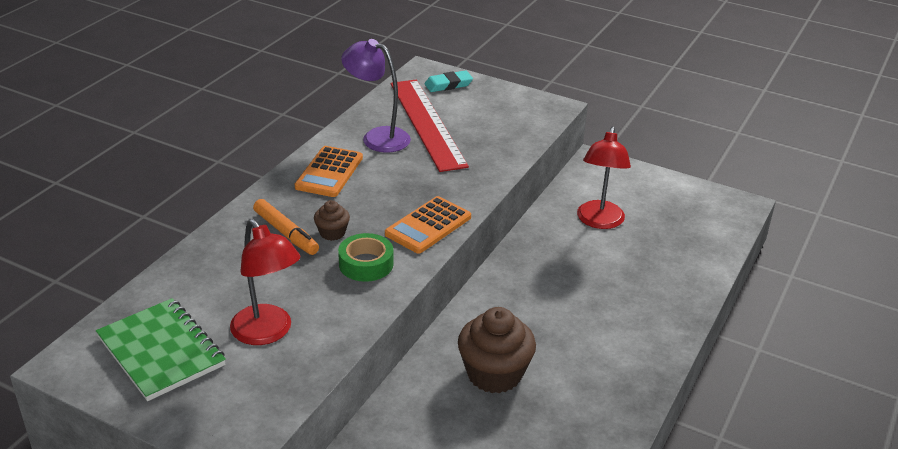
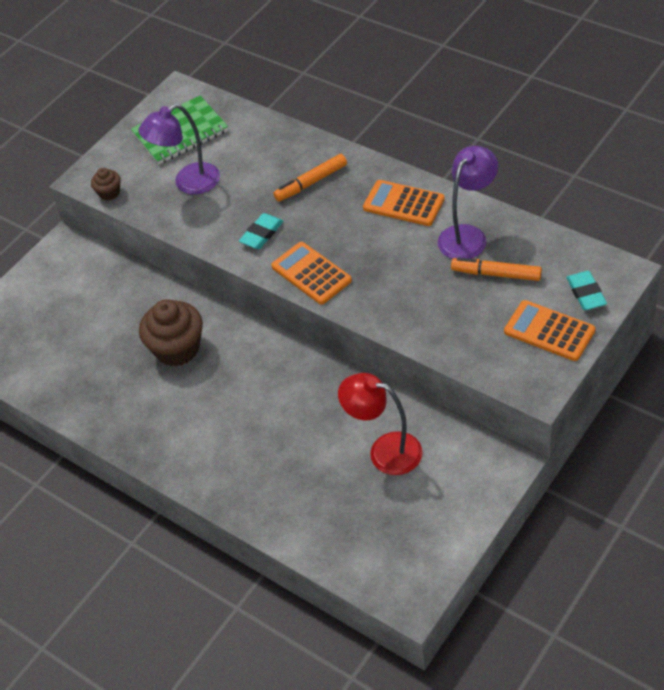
camera: 105 degrees right, 15 degrees up
(267, 333) = (188, 183): red lamp -> purple lamp
(332, 233) = (308, 211): brown cupcake -> brown cupcake (109, 193)
(366, 264) = (262, 234): green tape -> turquoise eraser
(427, 123) = (496, 274): red ruler -> orange marker
(492, 101) = (549, 331): none -> orange calculator

